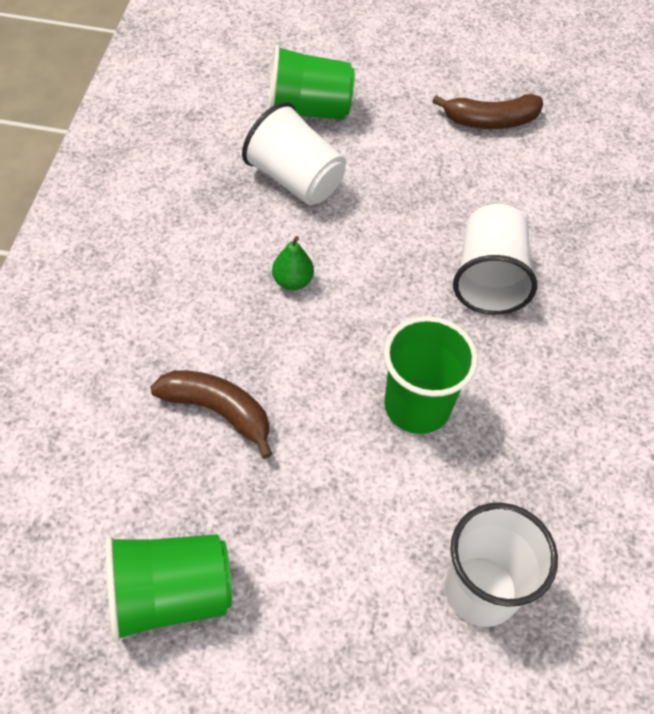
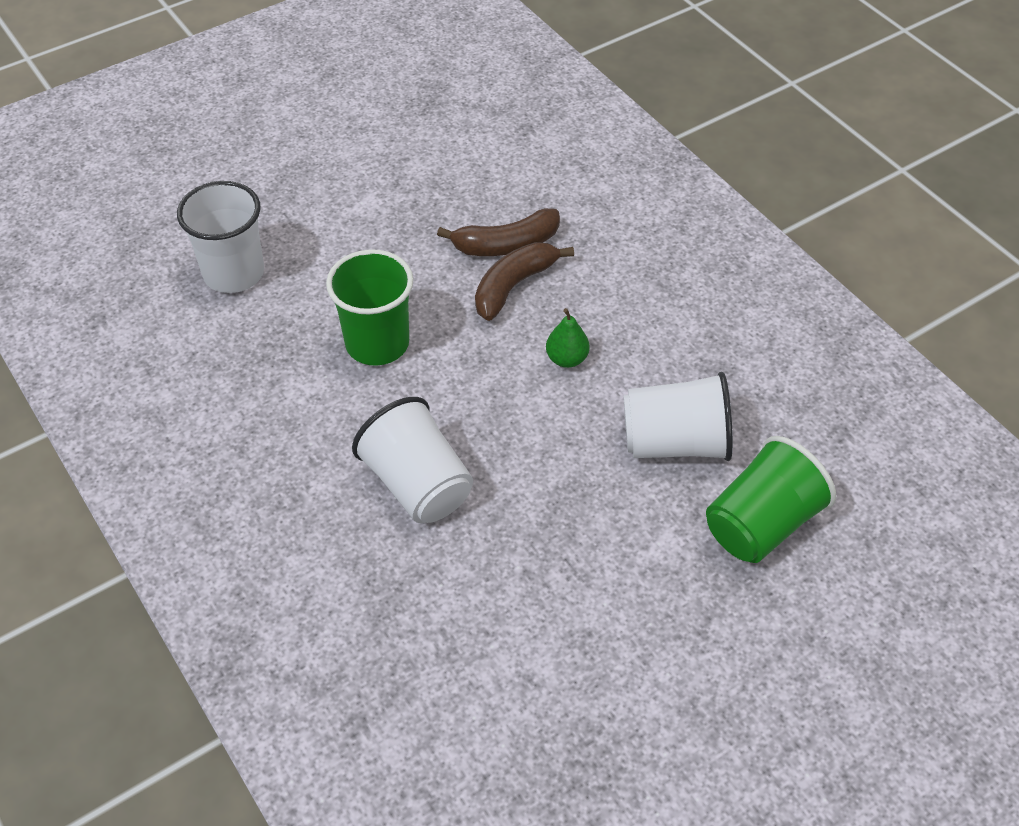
camera: 140 degrees right, 5 degrees down
(170, 596) = (416, 153): green cup -> none
(490, 121) = (585, 673): brown banana -> brown banana (513, 286)

